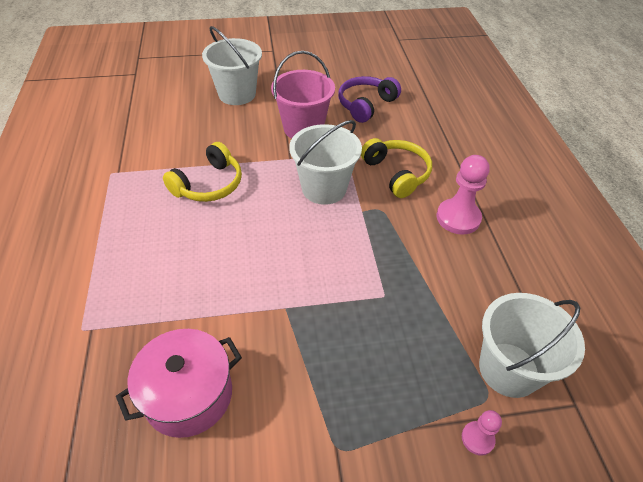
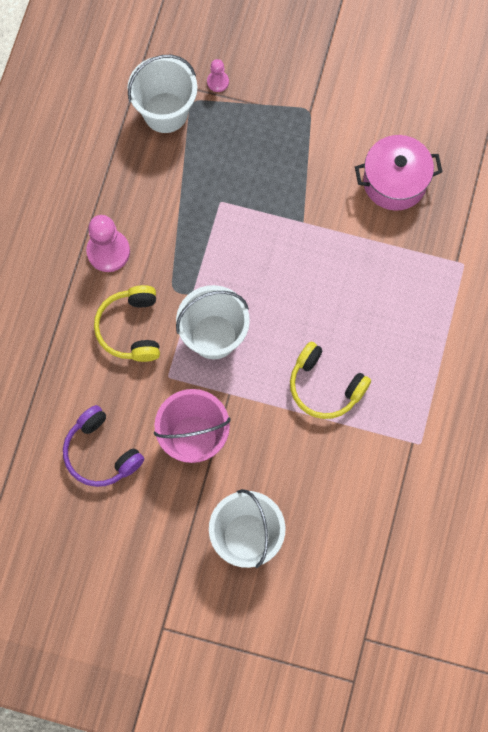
camera: 155 degrees left, 25 degrees up
(209, 184) = (325, 386): yellow headphones -> yellow headphones turned 120 degrees counterclockwise
(366, 105) = (101, 453): purple headphones -> purple headphones turned 75 degrees clockwise

